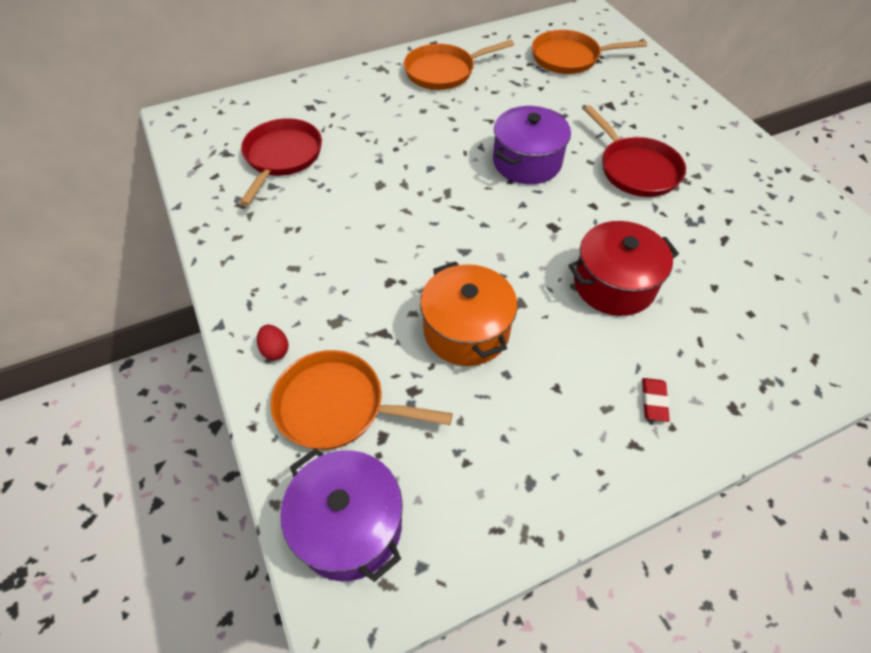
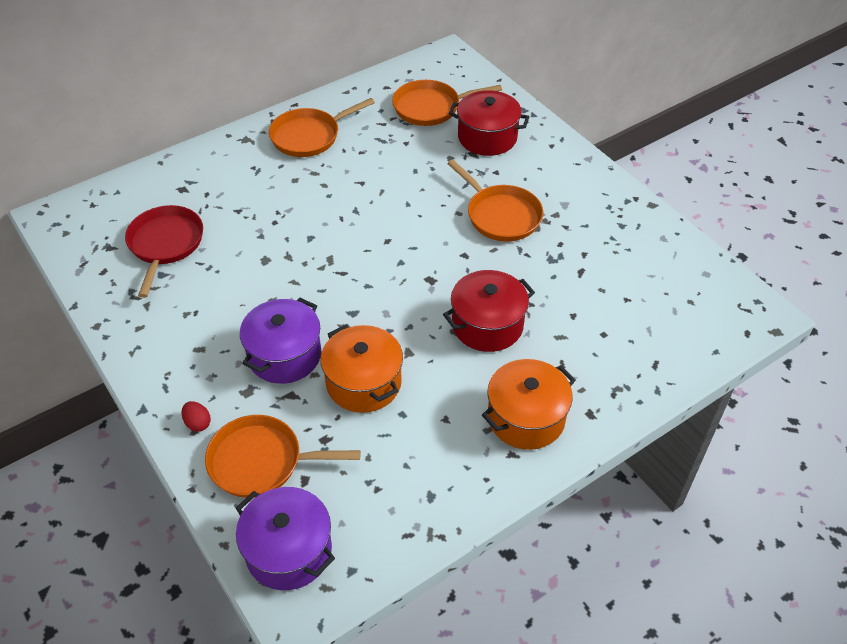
camera: 10 degrees left, 5 degrees down
(527, 162) = (400, 221): purple pot -> purple pot (284, 355)
(626, 91) = (487, 137): none -> red pot
(636, 169) = (500, 215): red pan -> orange pan
(654, 401) = (526, 418): red eraser -> orange pot

